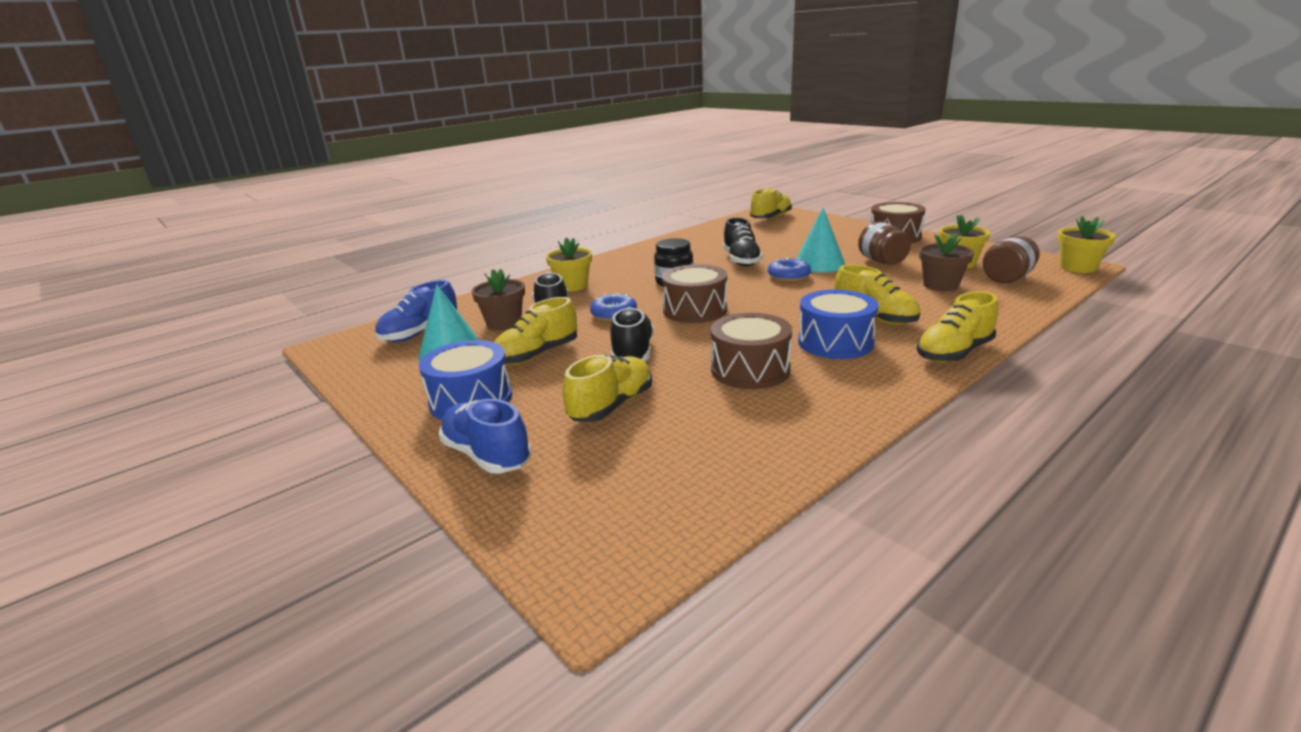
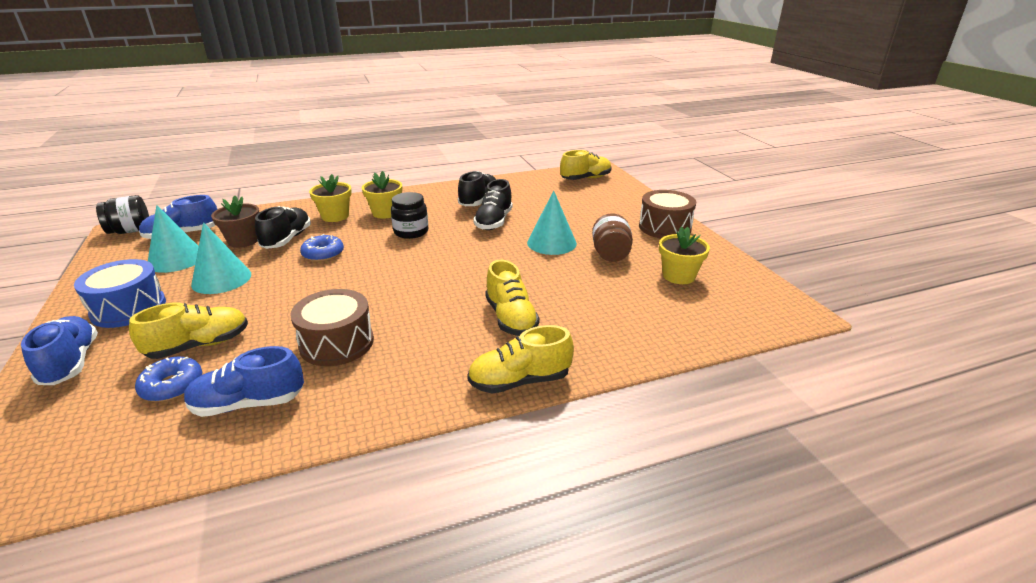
camera: 20 degrees right, 5 degrees up
(344, 343) = (130, 231): none -> black jar
(537, 355) = (221, 279): yellow shoe -> turquoise cone
(633, 353) = (283, 297): black shoe -> black shoe (479, 201)
(695, 310) = (384, 267): brown drum -> none
(745, 430) = (248, 403): none -> blue shoe
(788, 276) = (506, 250): blue donut -> blue donut (172, 386)
(835, 342) = (440, 336): blue drum -> none
(940, 285) = (623, 297): brown flower pot -> none
(1007, 278) = (699, 307): brown jar -> none
(1078, 267) = (794, 314): yellow flower pot -> yellow flower pot (385, 213)

